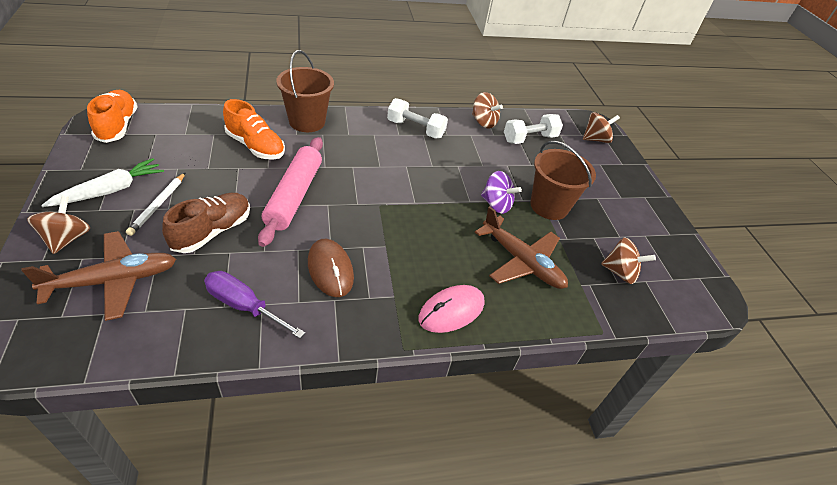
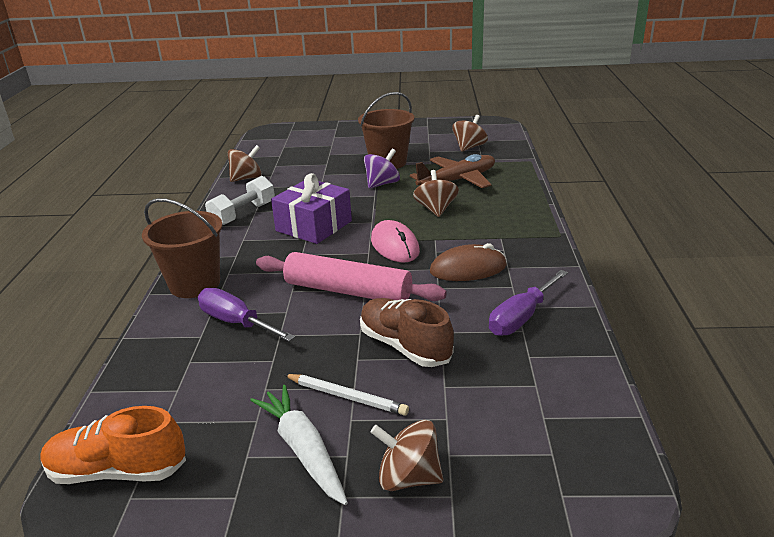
camera: 70 degrees left, 15 degrees down
(114, 281) = (490, 416): brown plane -> none
(255, 146) = (236, 322): orange shoe -> purple screwdriver
(401, 168) = (314, 226): none -> purple gift
(451, 311) = (516, 213): pink mouse -> pink mouse (394, 245)
(529, 139) = (285, 160): white dumbbell -> none
(595, 139) = (297, 133): brown spinning top -> brown spinning top (436, 209)

